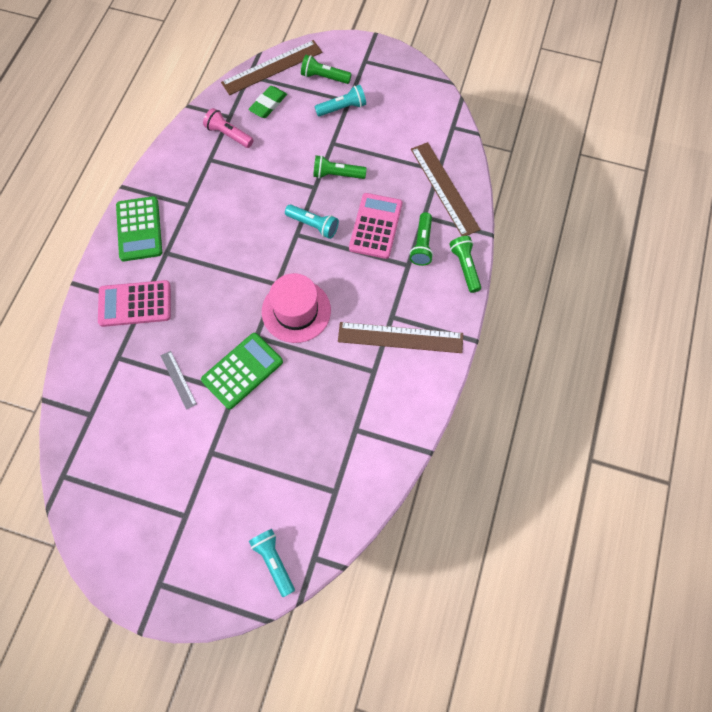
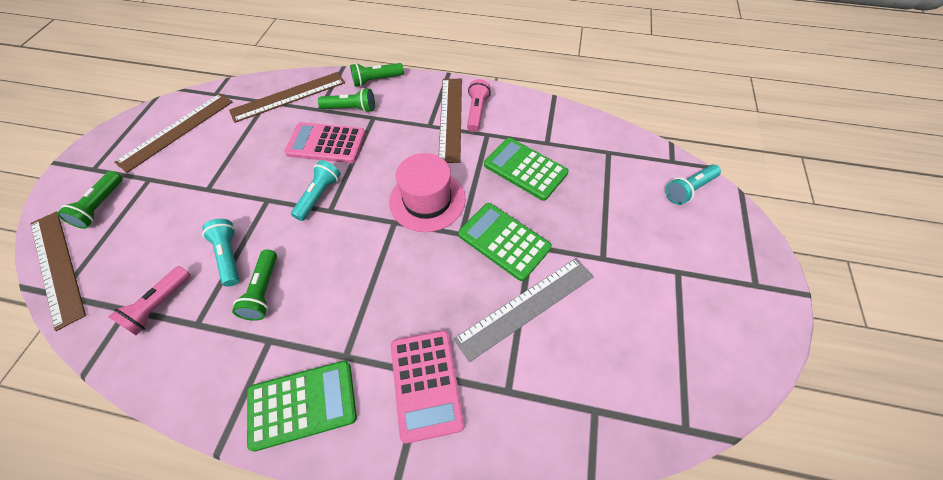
camera: 95 degrees left, 10 degrees down
(178, 379) = (526, 306): grey ruler -> grey ruler, size x1.95
(268, 104) = (122, 263): green eraser -> none
(322, 402) = (525, 169): none -> green calculator
(337, 175) = (254, 181): green flashlight -> green flashlight (263, 291)
(342, 108) = (157, 184): turquoise flashlight -> turquoise flashlight (229, 256)
(404, 107) = (176, 131): none -> brown ruler
(407, 364) = (477, 112): none -> pink flashlight

